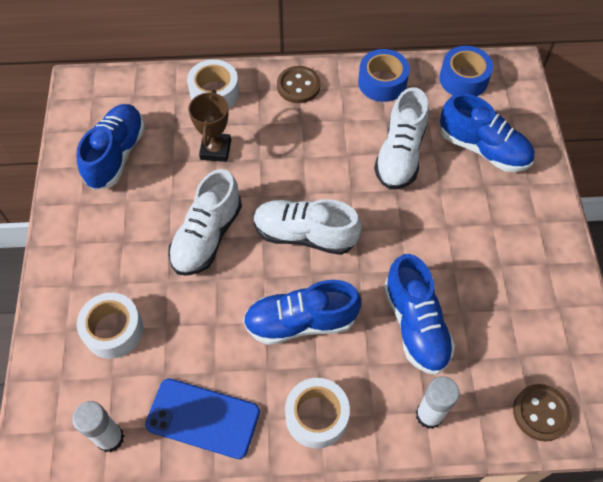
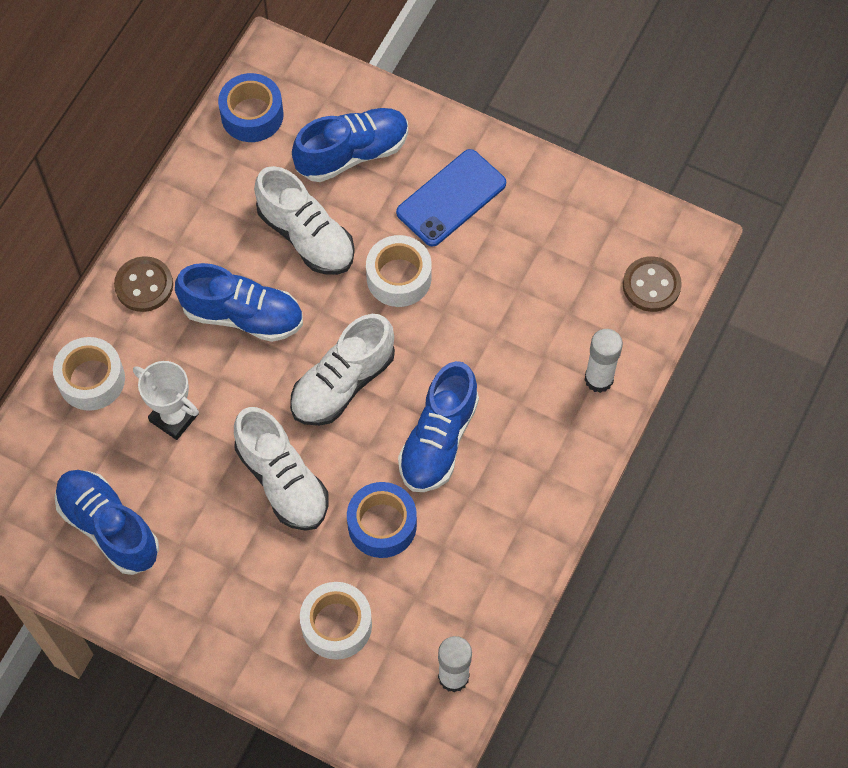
camera: 60 degrees left, 5 degrees up
(203, 418) = (484, 581): blue phone -> blue phone (451, 198)
(215, 149) = (174, 417): brown trophy -> white trophy
(316, 416) = (543, 477): white tape -> white tape (399, 277)
(382, 82) = (200, 197): blue tape -> blue tape (382, 525)
(415, 325) = (505, 337): blue shoe -> blue shoe (243, 315)

